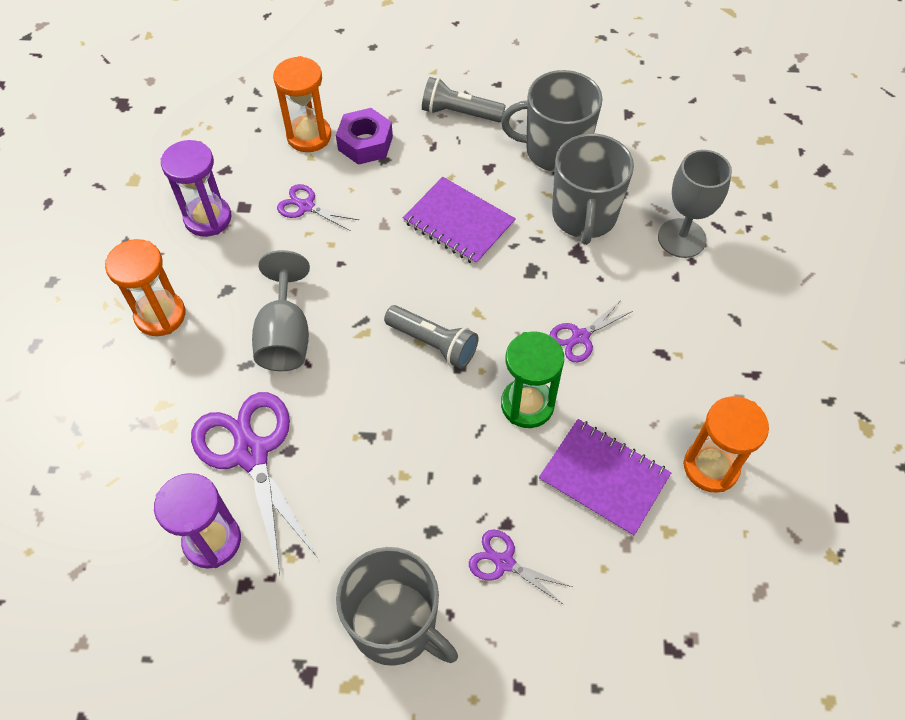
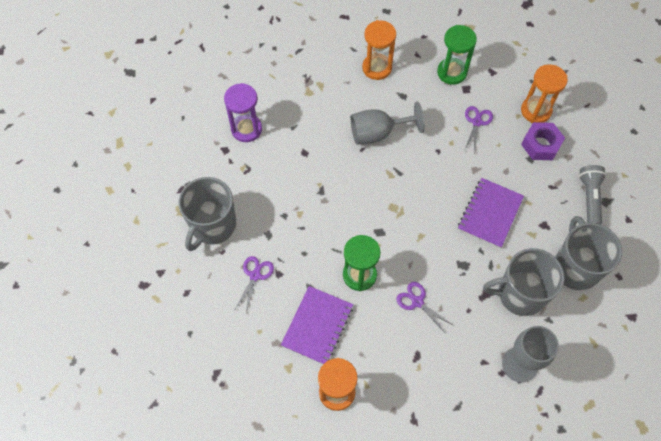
camera: 80 degrees right, 5 degrees up
(208, 218) = (452, 72): purple hourglass -> green hourglass
(251, 453) = (299, 134): purple scissors -> none
(433, 343) = (391, 214): grey flashlight -> none

